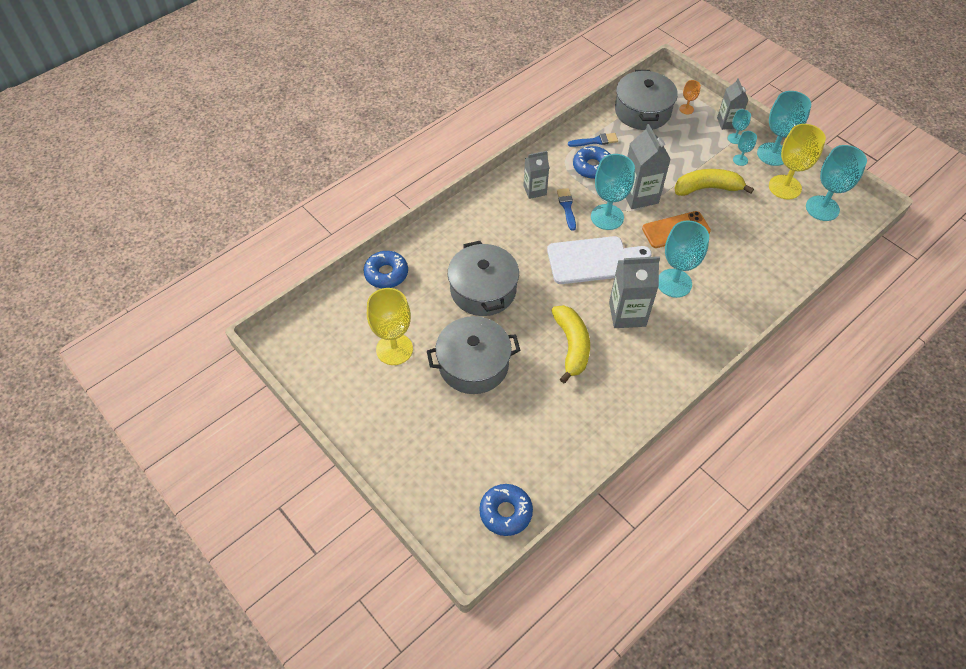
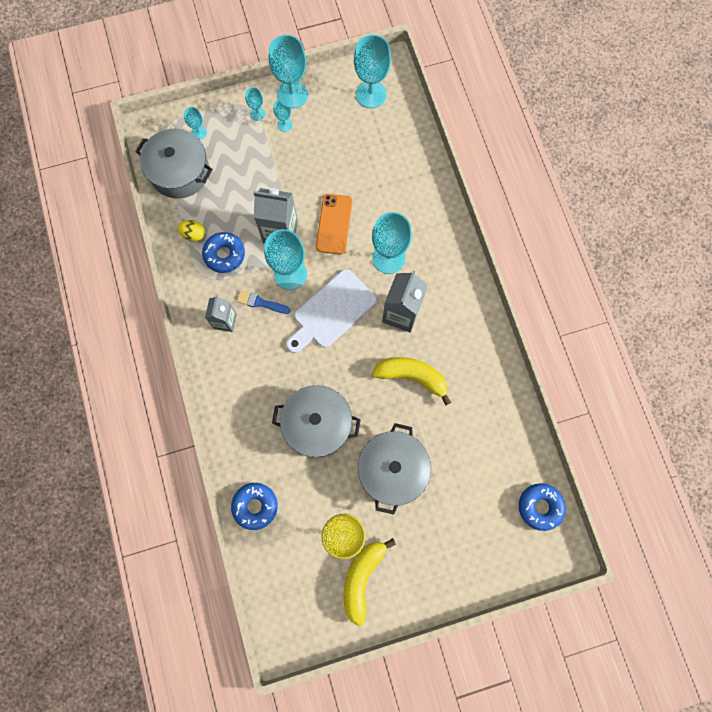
camera: 65 degrees left, 20 degrees up
(593, 260) = (331, 311): white cutting board -> white cutting board turned 150 degrees counterclockwise
(595, 141) = (194, 234): blue brush -> yellow egg
(686, 109) = (199, 132): orange goblet -> turquoise goblet
(707, 188) = (302, 171): yellow banana -> yellow banana (362, 577)
(727, 123) = (235, 108): grey carton -> none
(785, 187) = (333, 108): yellow goblet -> none

